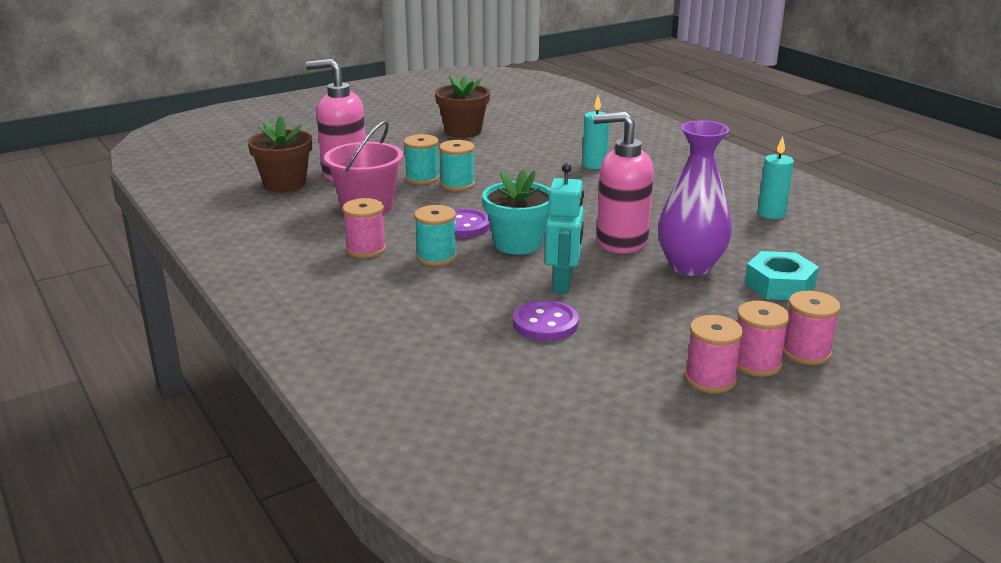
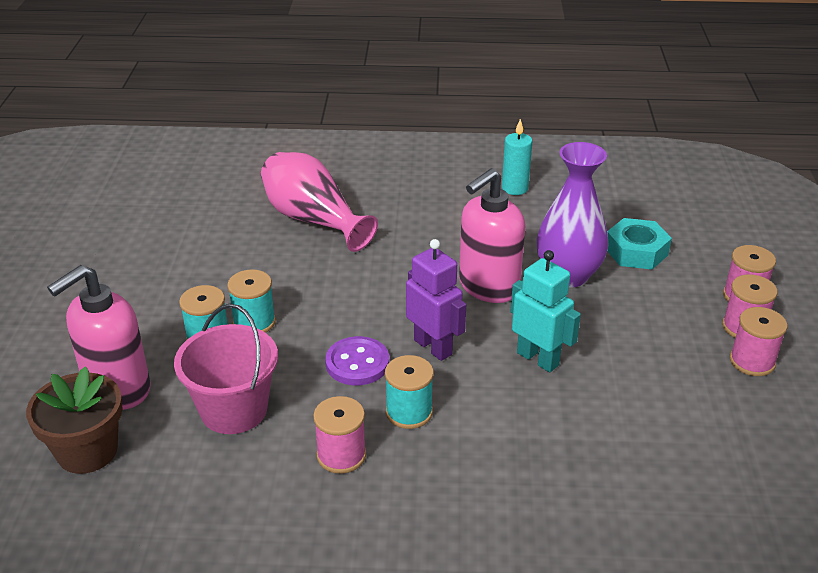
camera: 55 degrees left, 10 degrees up
(463, 131) = (119, 255): brown flower pot -> none
(518, 244) = (433, 347): turquoise flower pot -> purple robot
(545, 323) = (601, 404): purple button -> none
(594, 165) = (313, 220): turquoise candle -> pink vase

